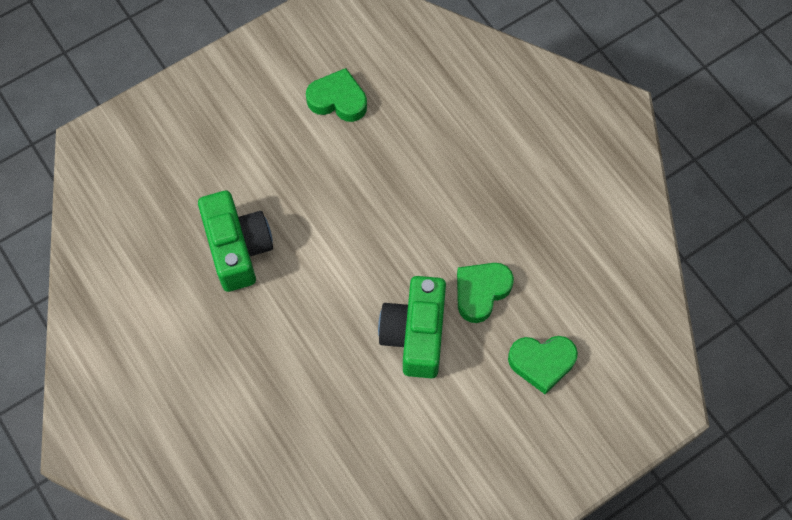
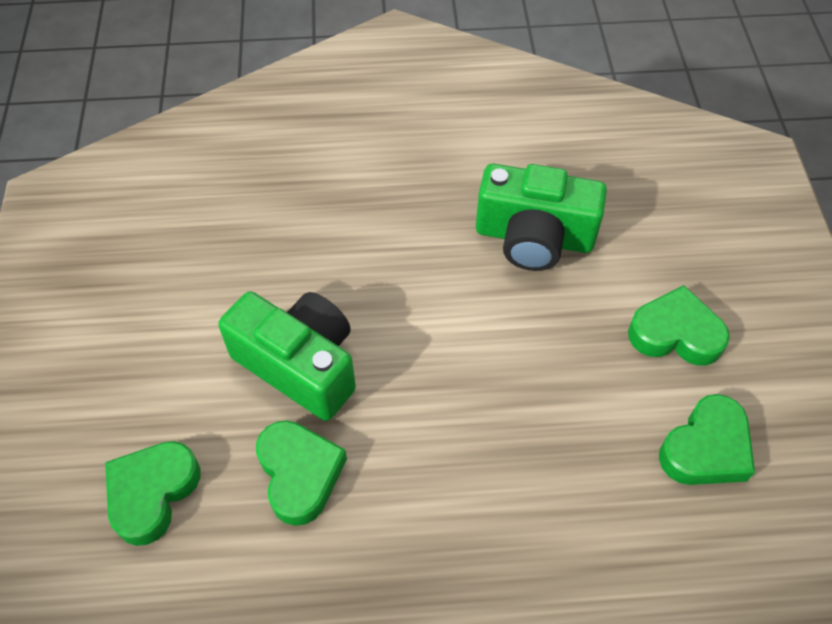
camera: 120 degrees right, 10 degrees down
(269, 140) = (675, 333): none -> green heart

